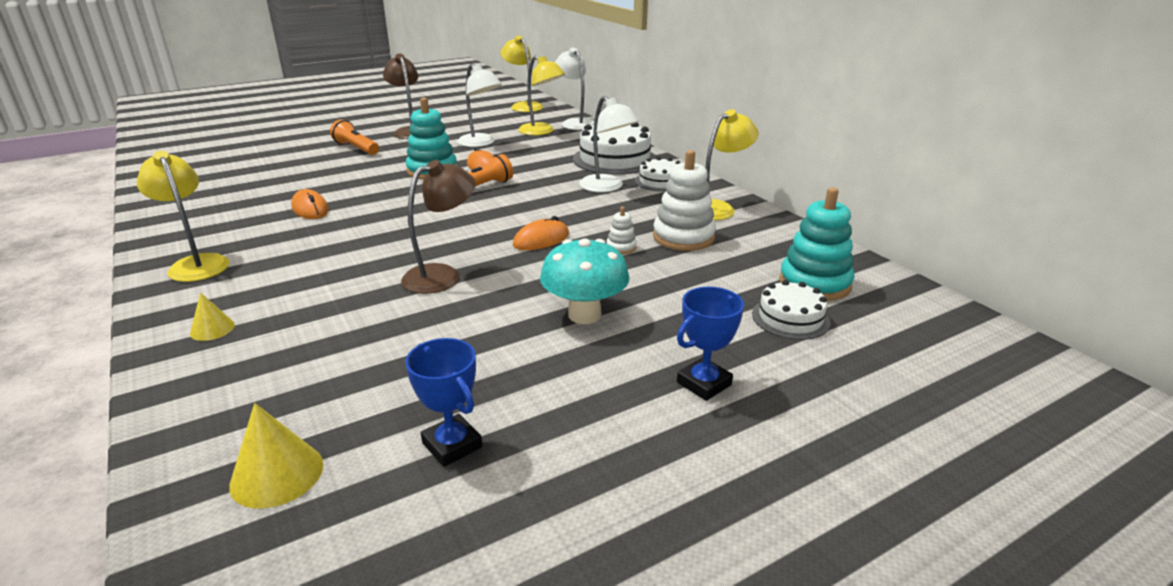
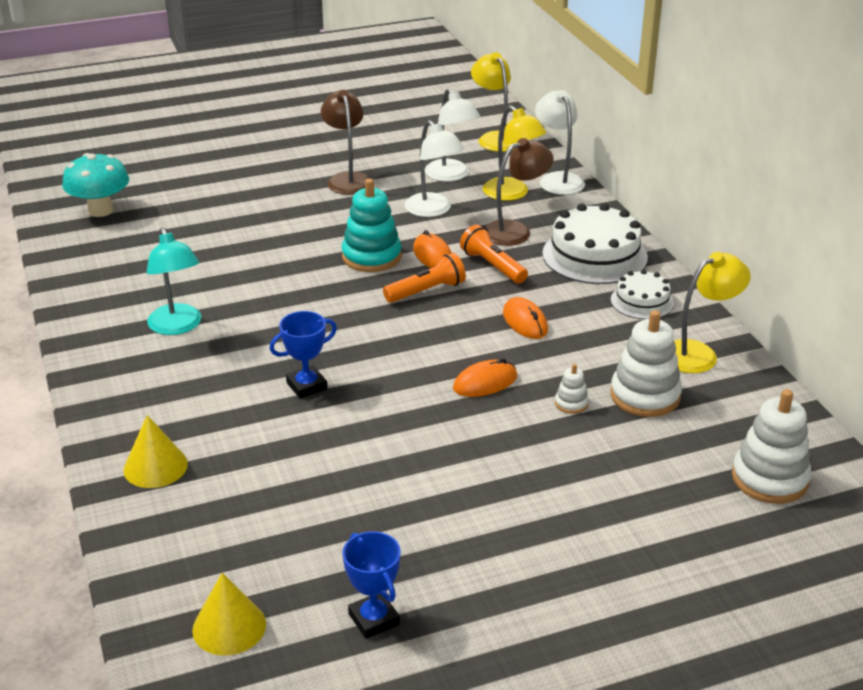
camera: 10 degrees right, 5 degrees up
(196, 263) = (127, 379): yellow lamp -> none
(212, 329) = (155, 466): yellow cone -> yellow cone, size x1.62
(253, 224) = (177, 327): none -> turquoise lamp
(310, 209) = (235, 308): orange mouse -> orange mouse (525, 322)
(356, 148) = (283, 207): orange flashlight -> orange flashlight (492, 266)
(442, 275) = (375, 423): brown lamp -> brown lamp (515, 231)
(584, 315) = (514, 491): turquoise mushroom -> turquoise mushroom (100, 210)
(607, 187) = (575, 305): white lamp -> white lamp (451, 175)
(704, 383) = (613, 586): blue trophy -> blue trophy (306, 386)
(790, 318) = (726, 521): white cake -> none
(814, 283) = (769, 479): turquoise stacking toy -> white stacking toy

